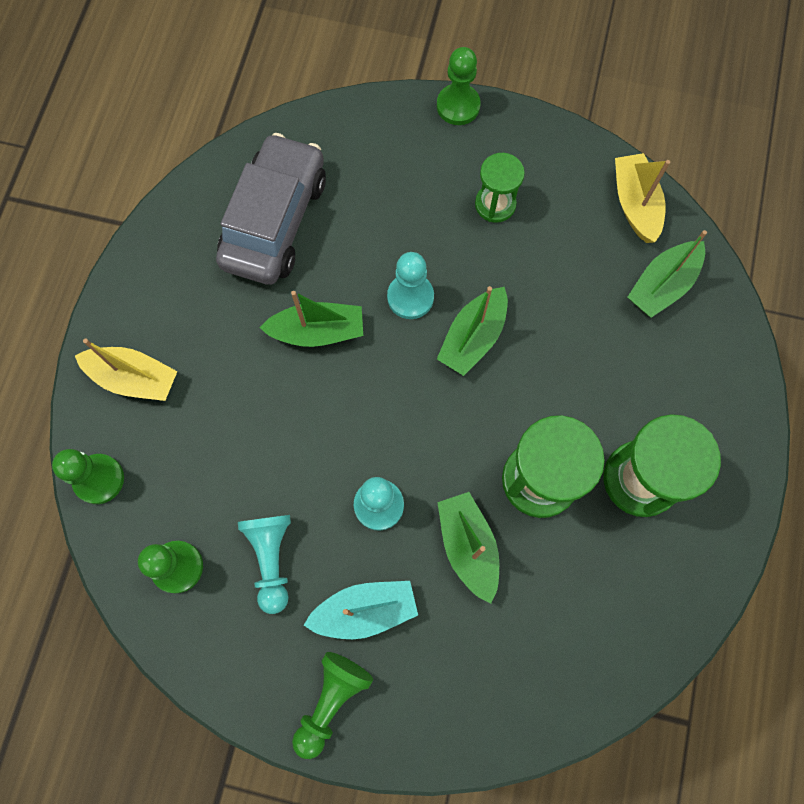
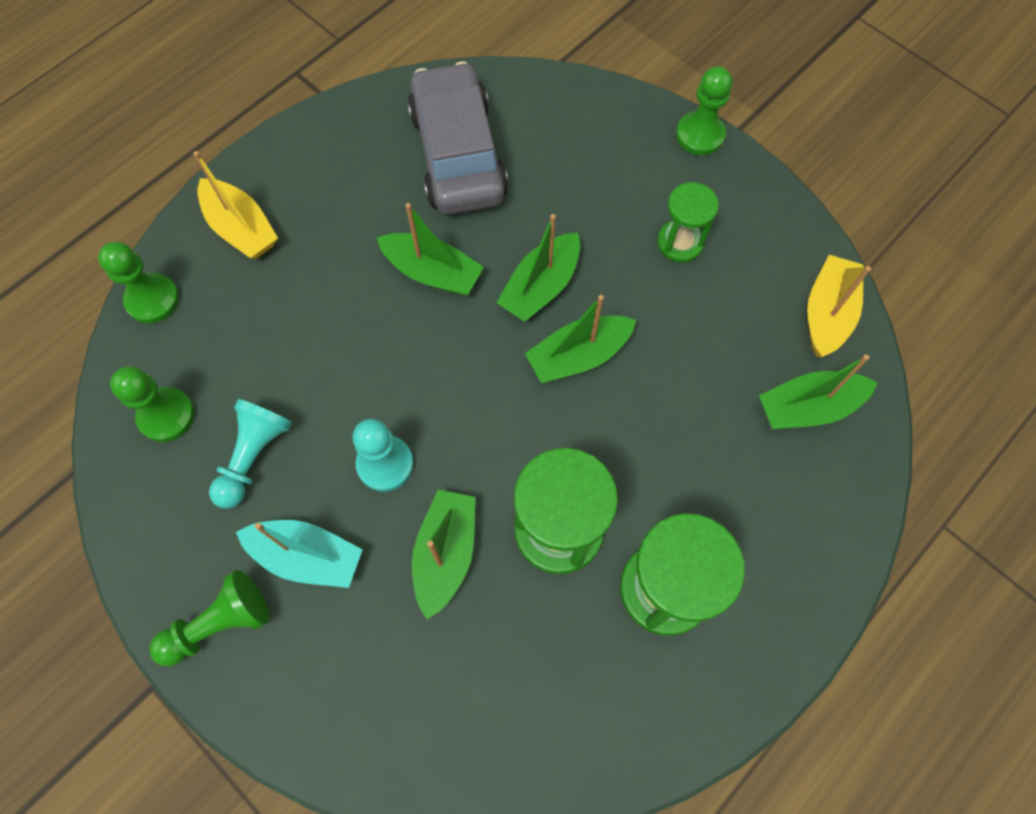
camera: 30 degrees right, 5 degrees down
(275, 220) = (458, 154): grey car -> grey car turned 60 degrees counterclockwise
(410, 297) = (541, 287): turquoise pawn -> green boat

